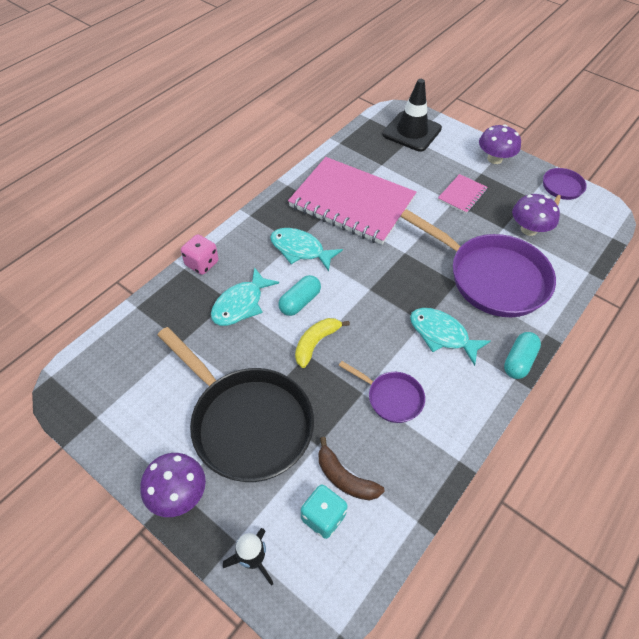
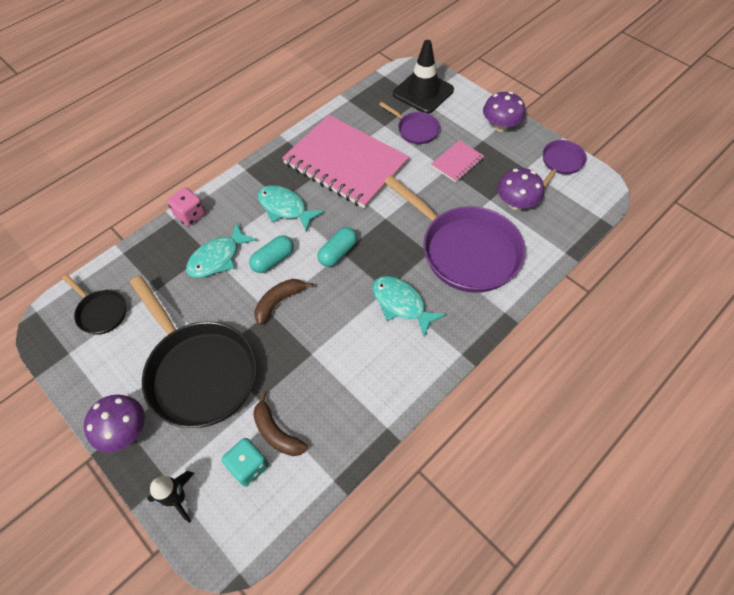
camera: 10 degrees right, 5 degrees up
(124, 370) = (101, 312): none -> black pan
(316, 343) = (279, 302): yellow banana -> brown banana
(391, 398) = (338, 361): purple pan -> purple pan (415, 130)
(519, 361) = (470, 337): turquoise capsule -> turquoise capsule (338, 253)

